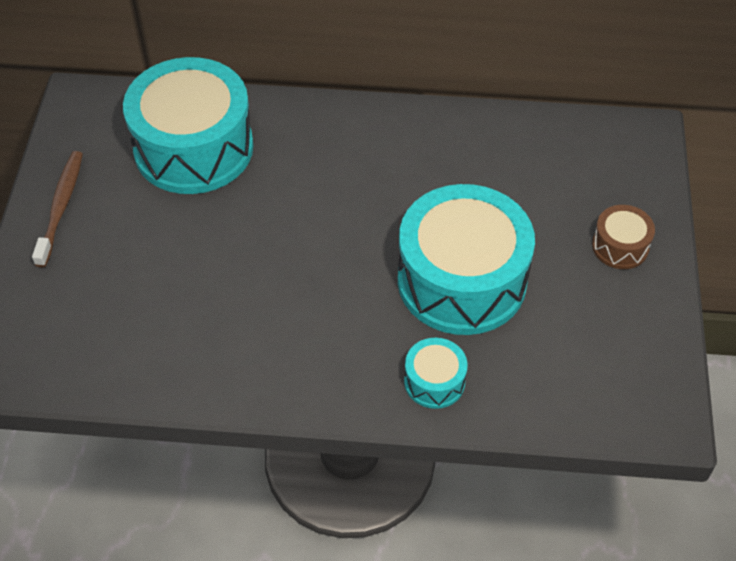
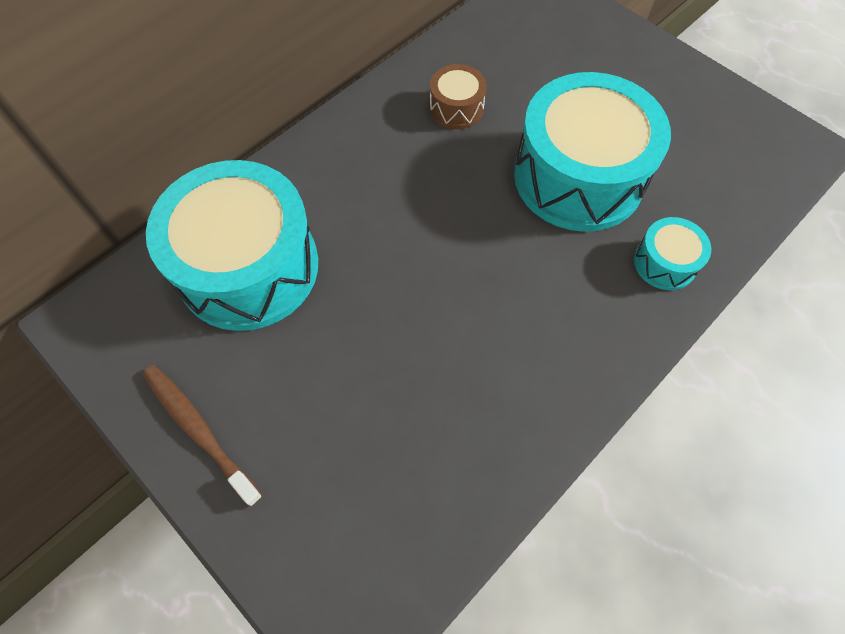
camera: 50 degrees left, 10 degrees up
(620, 246) = (629, 65): brown drum -> brown drum (456, 108)

